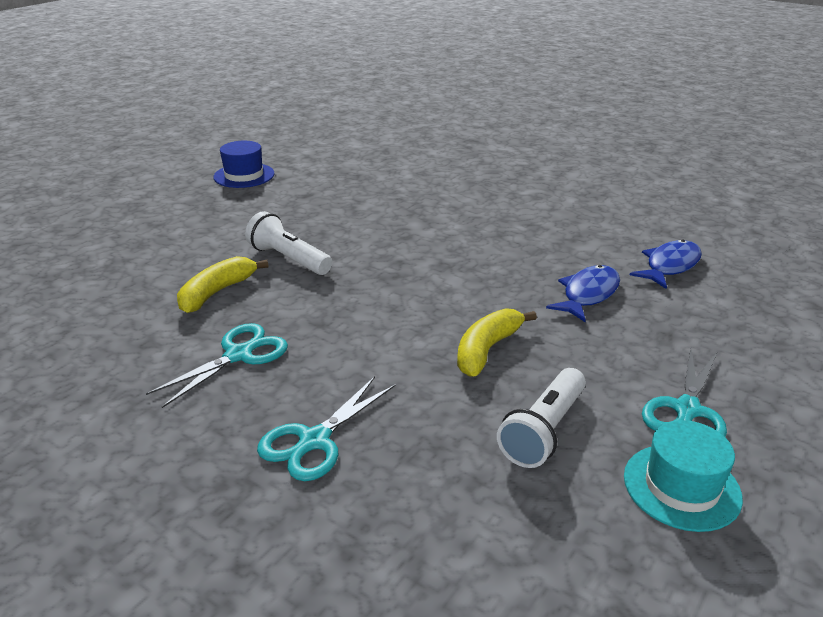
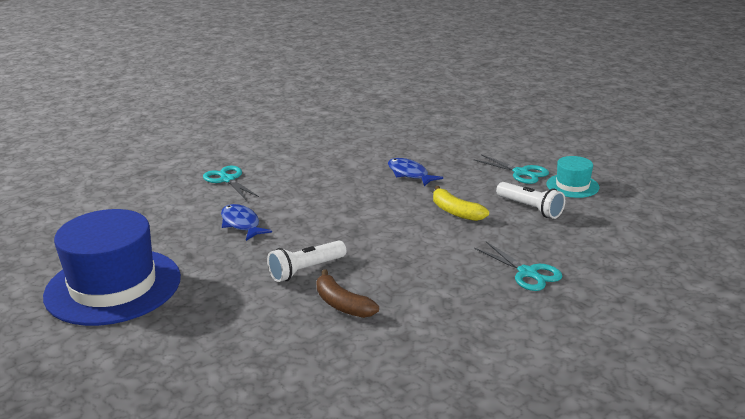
camera: 75 degrees left, 5 degrees down
(217, 292) = (342, 304): yellow banana -> brown banana
(239, 355) = (433, 296): turquoise scissors -> turquoise scissors (227, 179)
(244, 175) = (113, 286): blue hat -> blue hat, size x2.09
(670, 266) = (389, 146): blue fish -> blue fish (241, 224)

